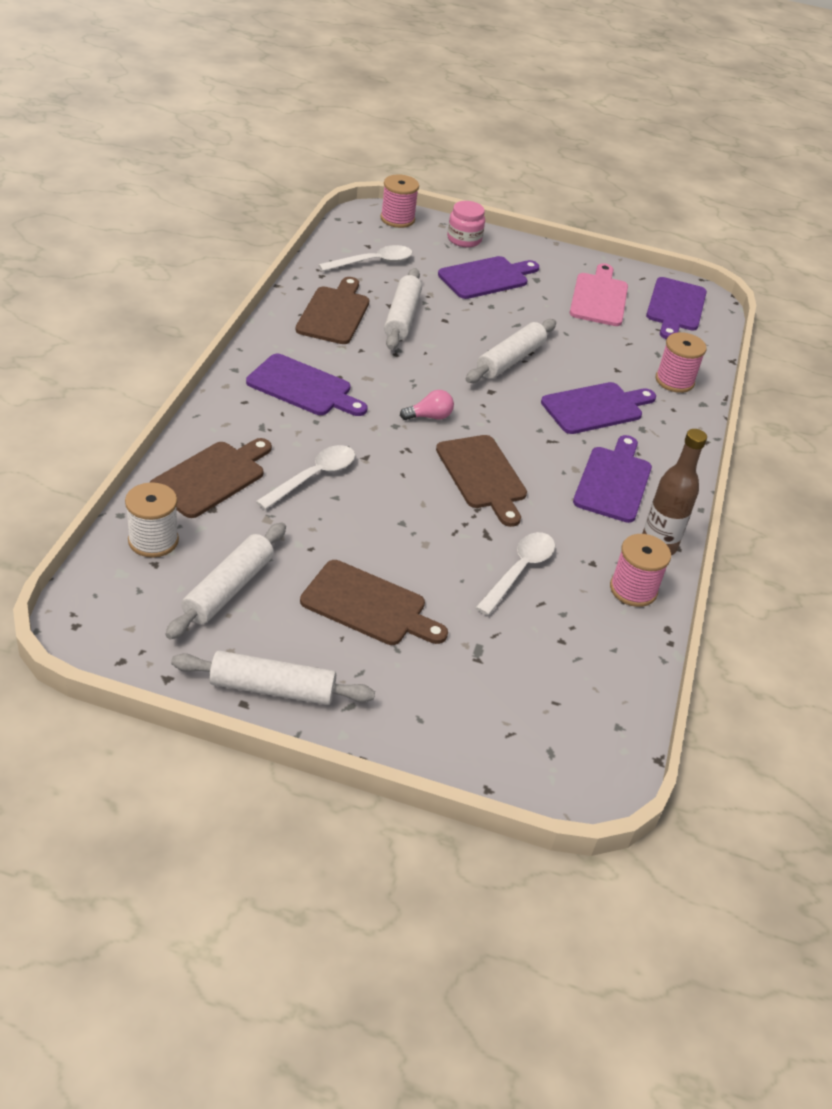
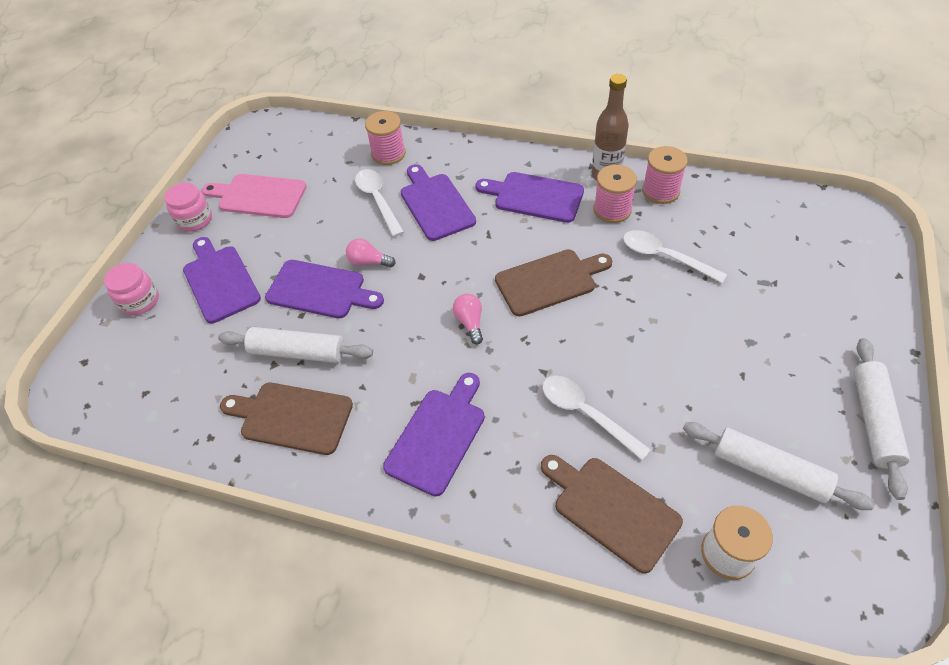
camera: 80 degrees left, 10 degrees up
(369, 605) = (746, 357): brown cutting board -> none
(373, 262) = (183, 385): white spoon -> white spoon (377, 200)
(397, 219) = (86, 366): pink spool -> pink spool (612, 210)
(510, 360) = (368, 262): white rolling pin -> pink light bulb
(563, 263) = (194, 220): none -> pink jar
(675, 307) = (274, 146): purple cutting board -> purple cutting board (320, 290)

